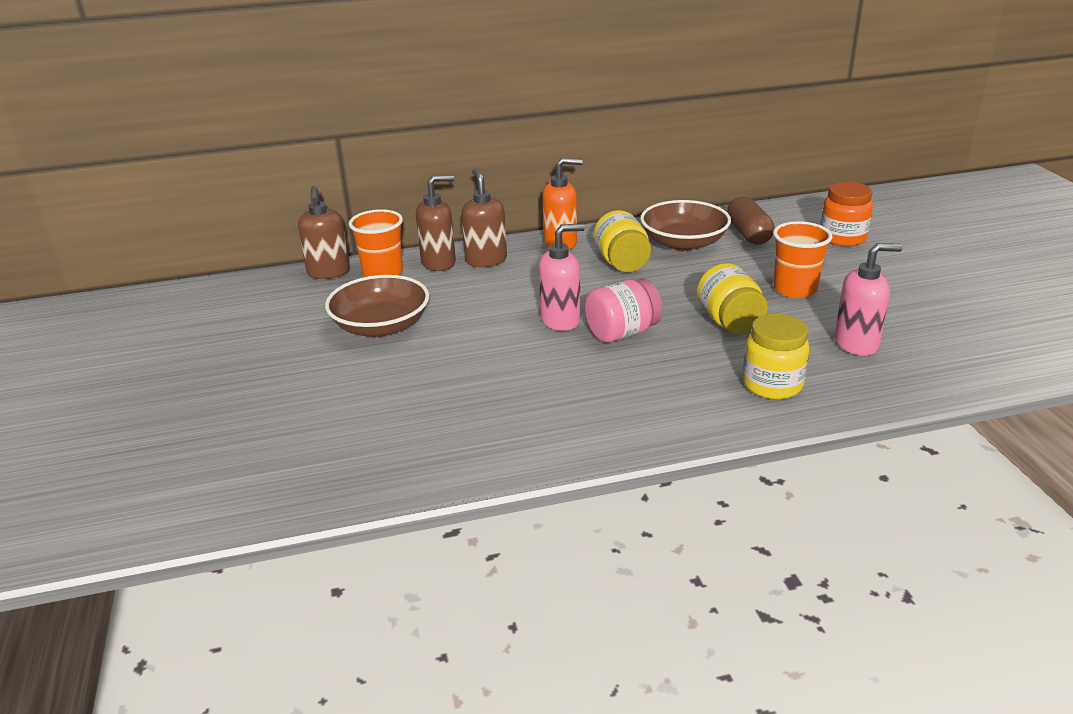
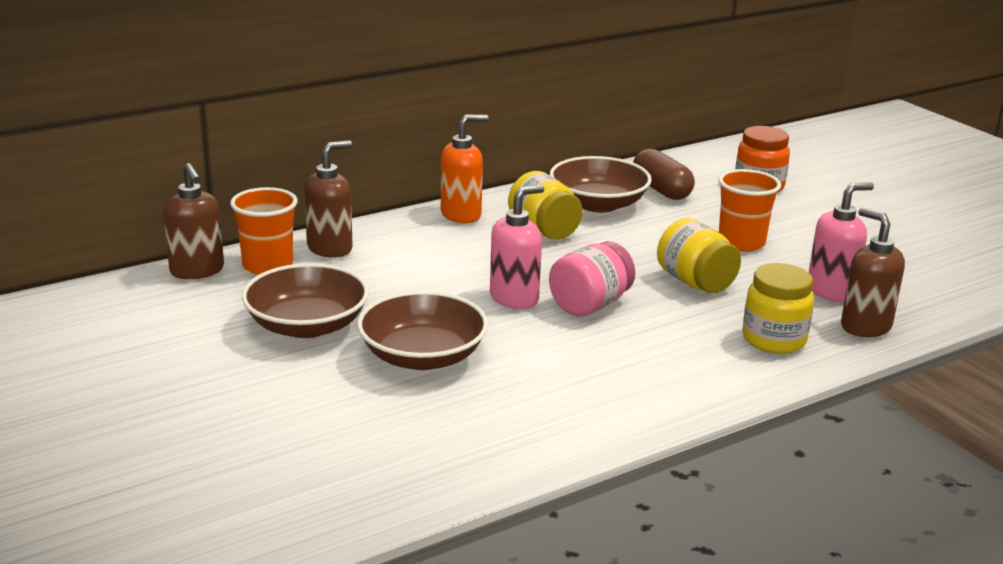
camera: 20 degrees left, 5 degrees down
(454, 363) = (422, 356): none -> brown bowl
(486, 260) = (385, 240): brown soap dispenser -> brown soap dispenser (865, 326)

